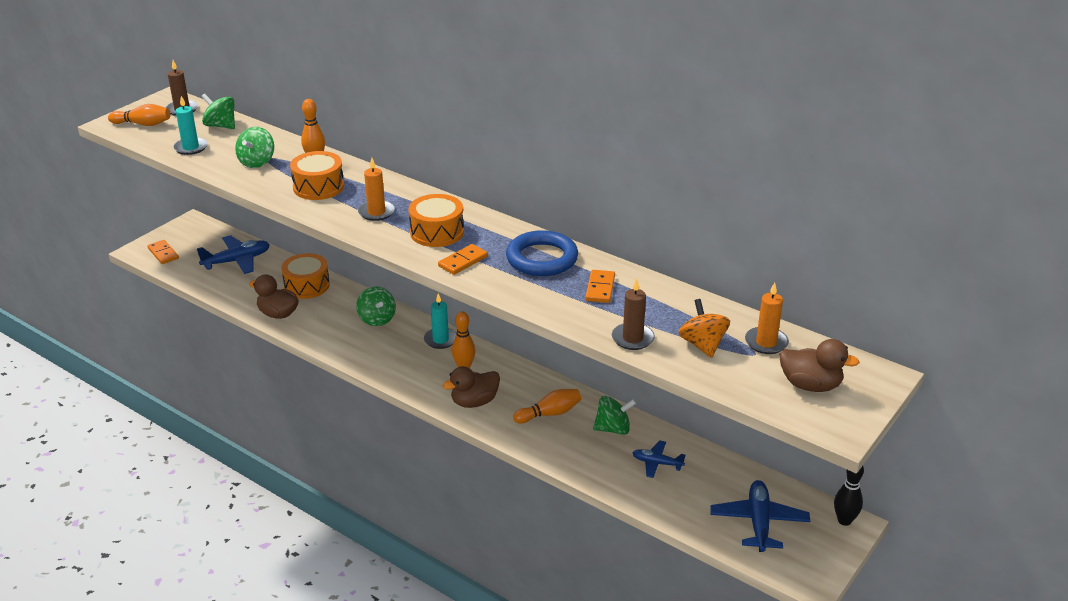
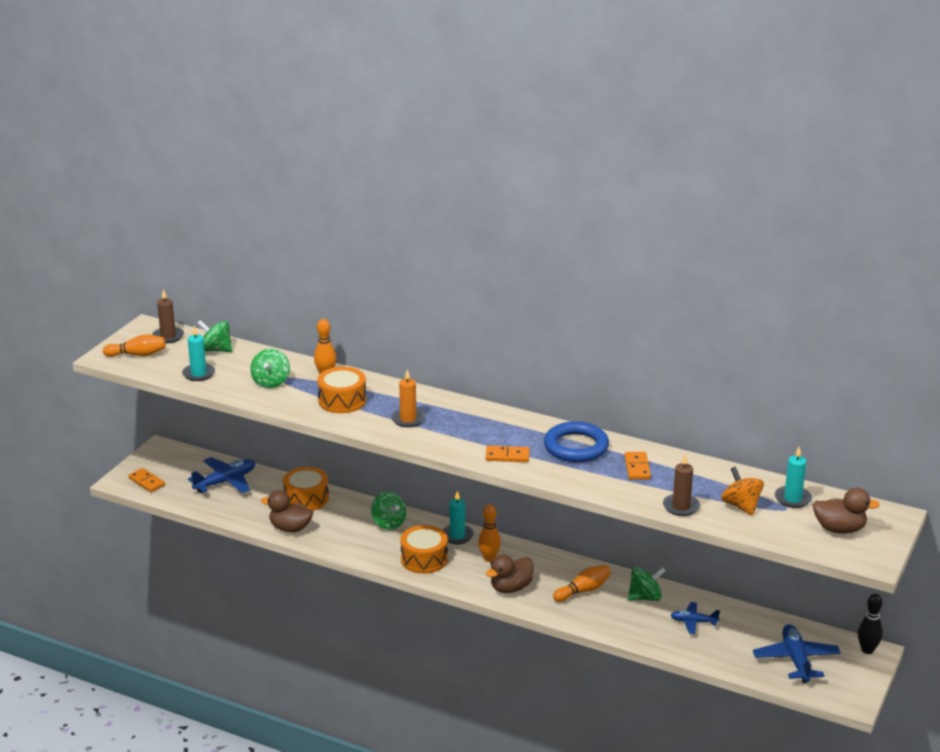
camera: 10 degrees left, 5 degrees down
(437, 232) = (472, 432): orange drum -> orange drum (424, 559)
(463, 261) = (507, 456): orange domino -> orange domino turned 60 degrees clockwise
(766, 342) = (792, 499): orange candle -> turquoise candle

